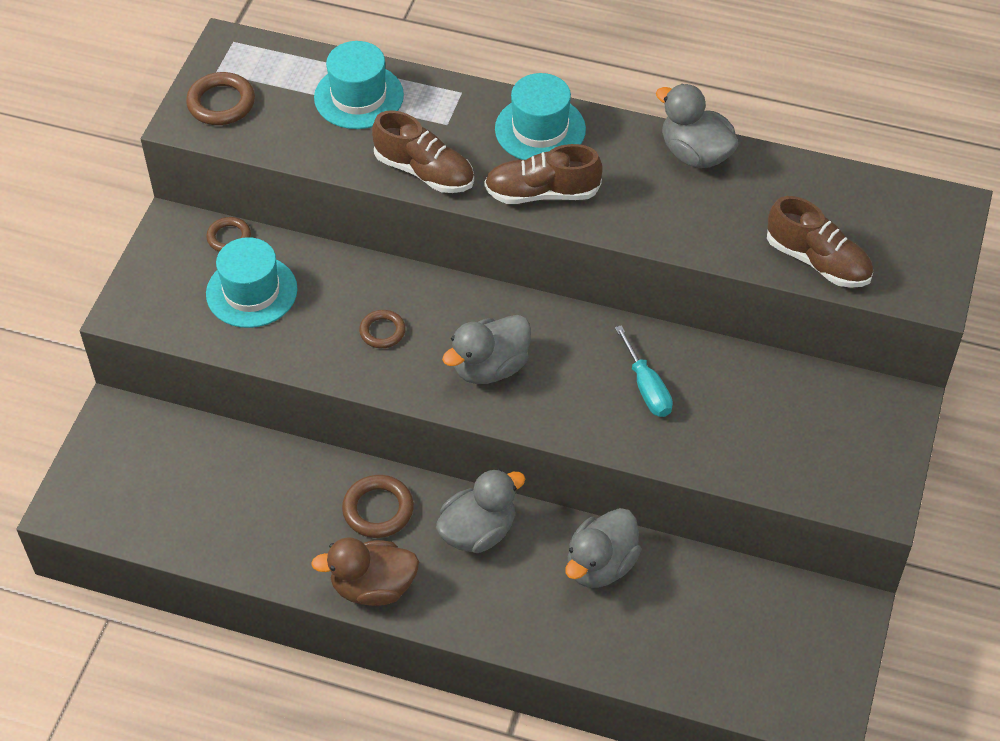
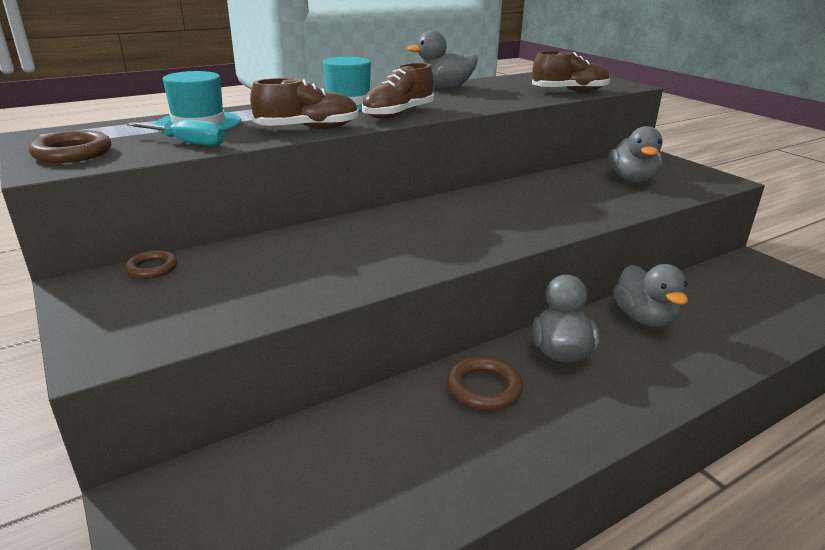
camera: 50 degrees left, 25 degrees down
(251, 292) = (223, 282): turquoise hat -> none
(373, 587) = (567, 433): brown duck -> none
(382, 331) = (368, 250): brown ring -> none
(490, 367) = (467, 230): grey duck -> grey duck (632, 180)
(646, 387) = (557, 198): turquoise screwdriver -> turquoise screwdriver (188, 143)

